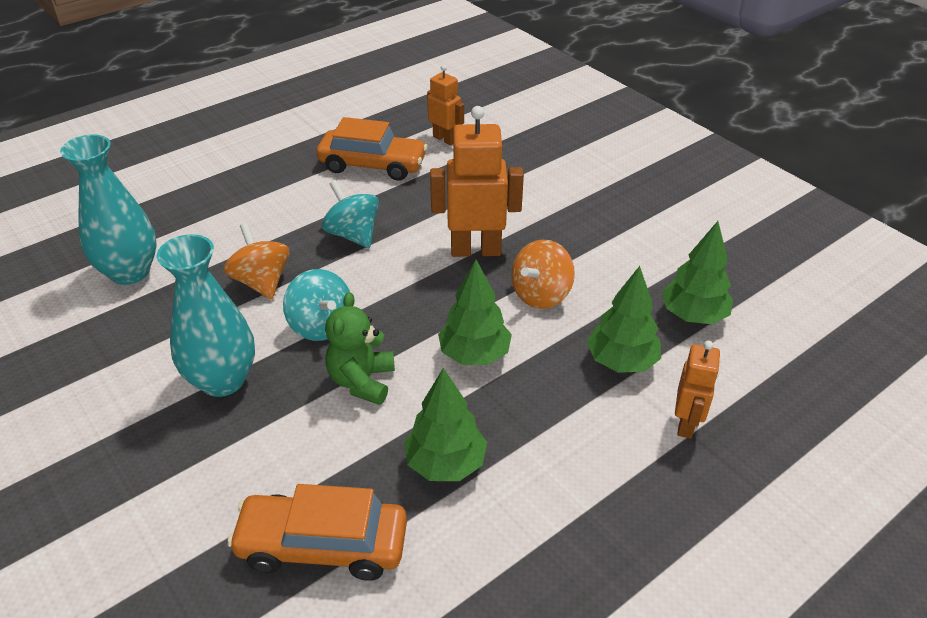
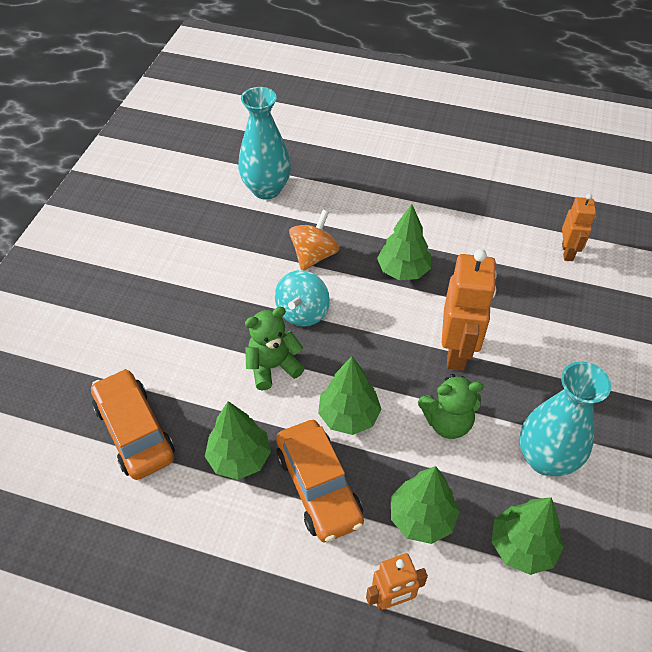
camera: 55 degrees right, 10 degrees up
(223, 380) = (218, 296): turquoise vase -> turquoise vase (545, 458)
(353, 235) = (403, 271): turquoise spinning top -> green tree
(372, 165) = (488, 231): orange car -> orange car (318, 487)
(475, 250) = (457, 351): orange robot -> orange robot turned 45 degrees clockwise
(541, 294) = (447, 422): orange spinning top -> green teddy bear

